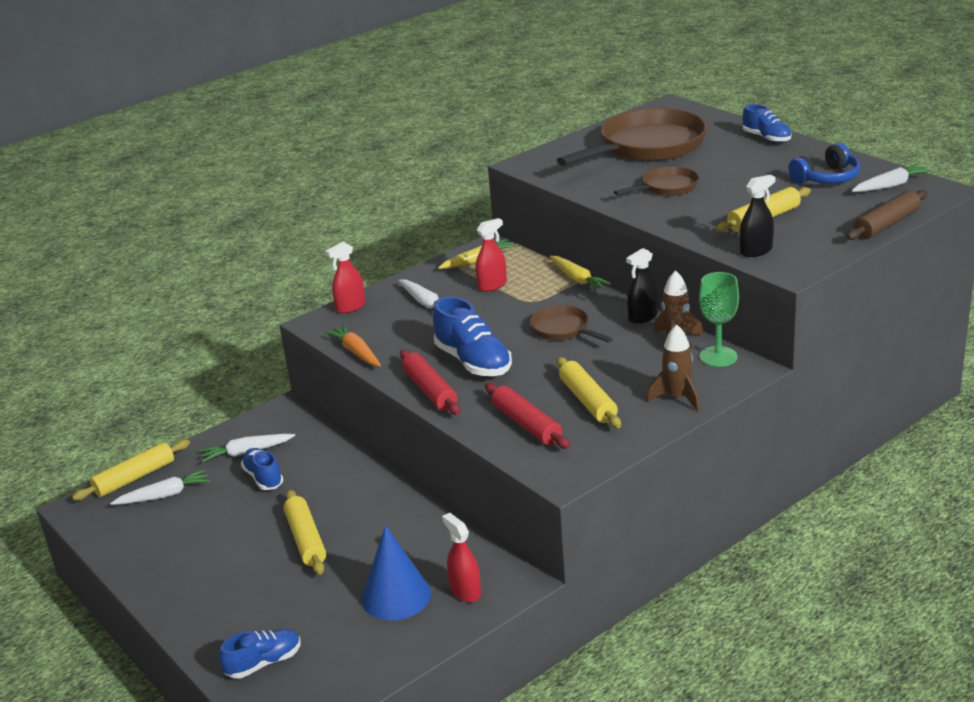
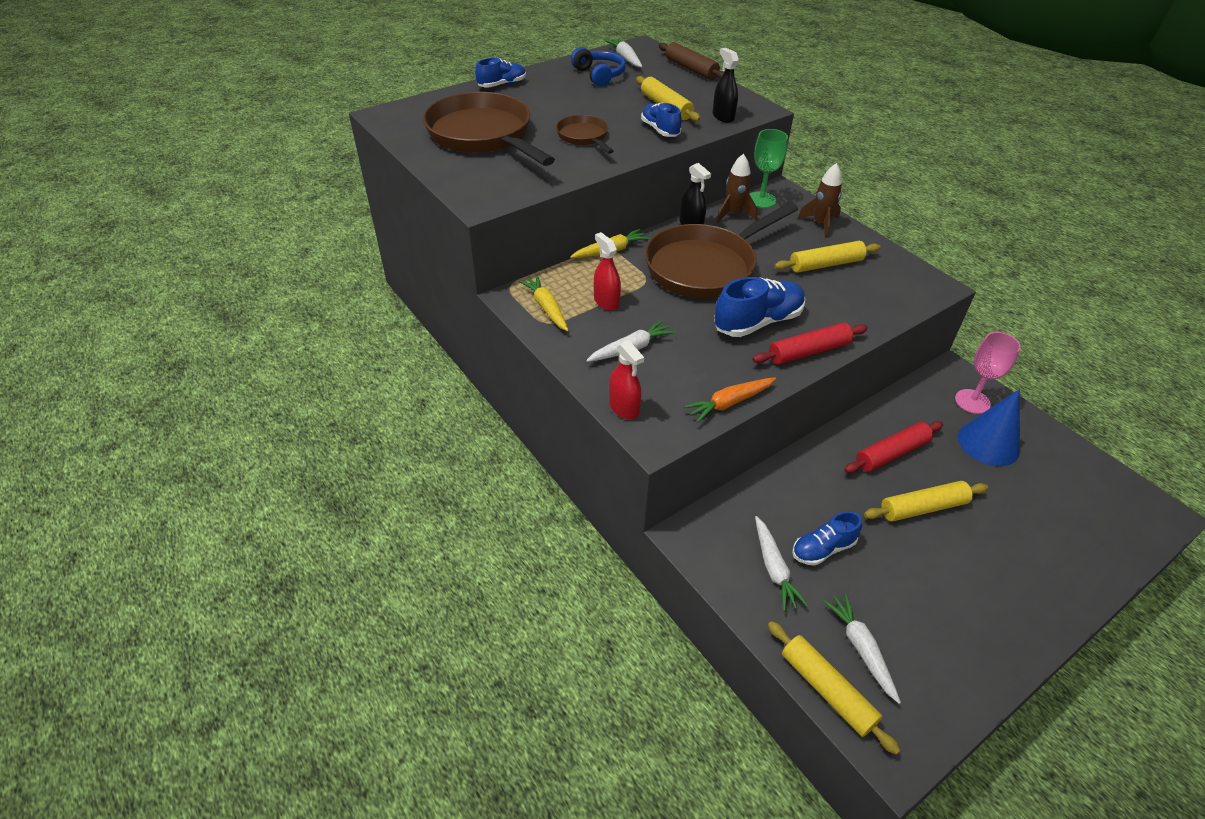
camera: 90 degrees left, 15 degrees up
(264, 663) = (1099, 533): blue shoe -> blue shoe (660, 130)
(465, 591) = (972, 401): red spray bottle -> pink goblet
(526, 424) = (863, 298): red rolling pin -> red rolling pin (891, 453)
(563, 329) = (705, 267): brown pan -> brown pan, size x2.02

